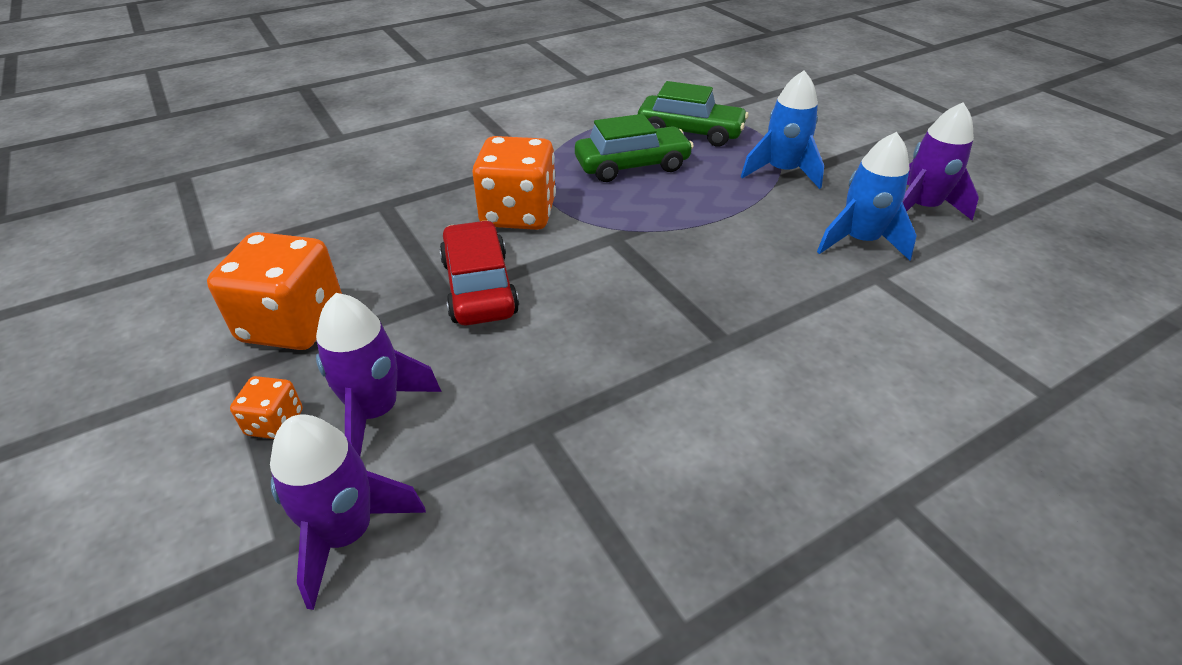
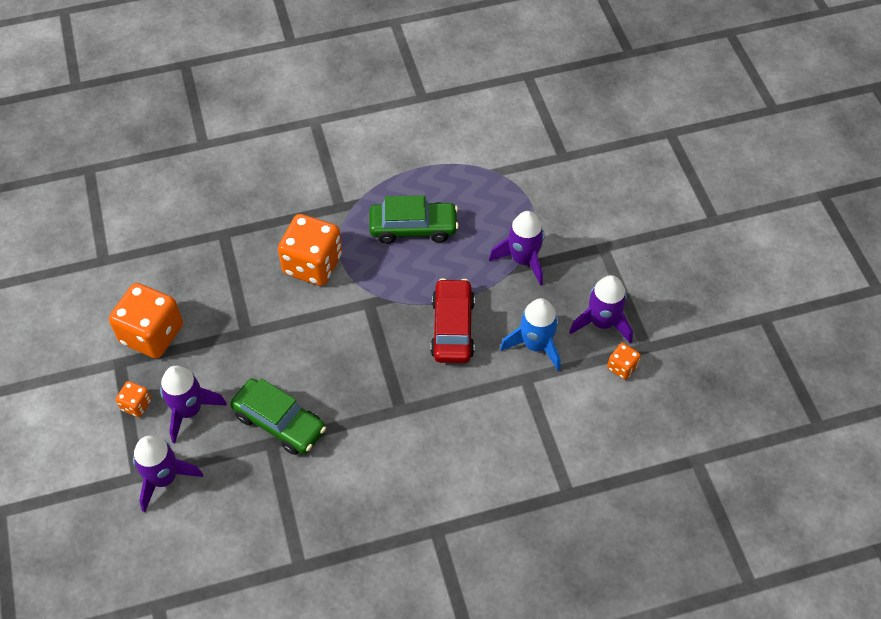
camera: 15 degrees right, 15 degrees up
(479, 287) = (268, 329): red car -> red car (452, 328)
(690, 132) = (476, 195): green car -> green car (279, 422)
(782, 172) = (523, 260): blue rocket -> purple rocket
(984, 243) = (622, 367): none -> orange dice

